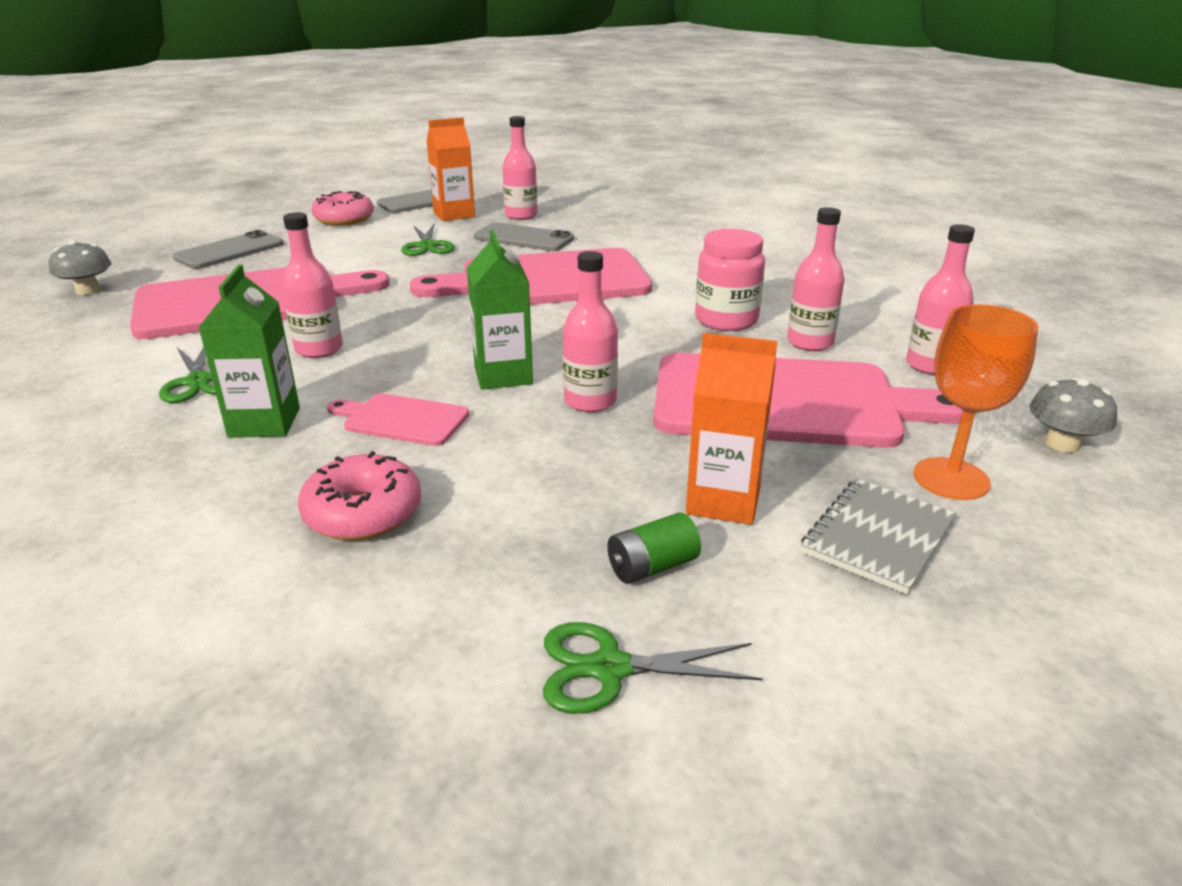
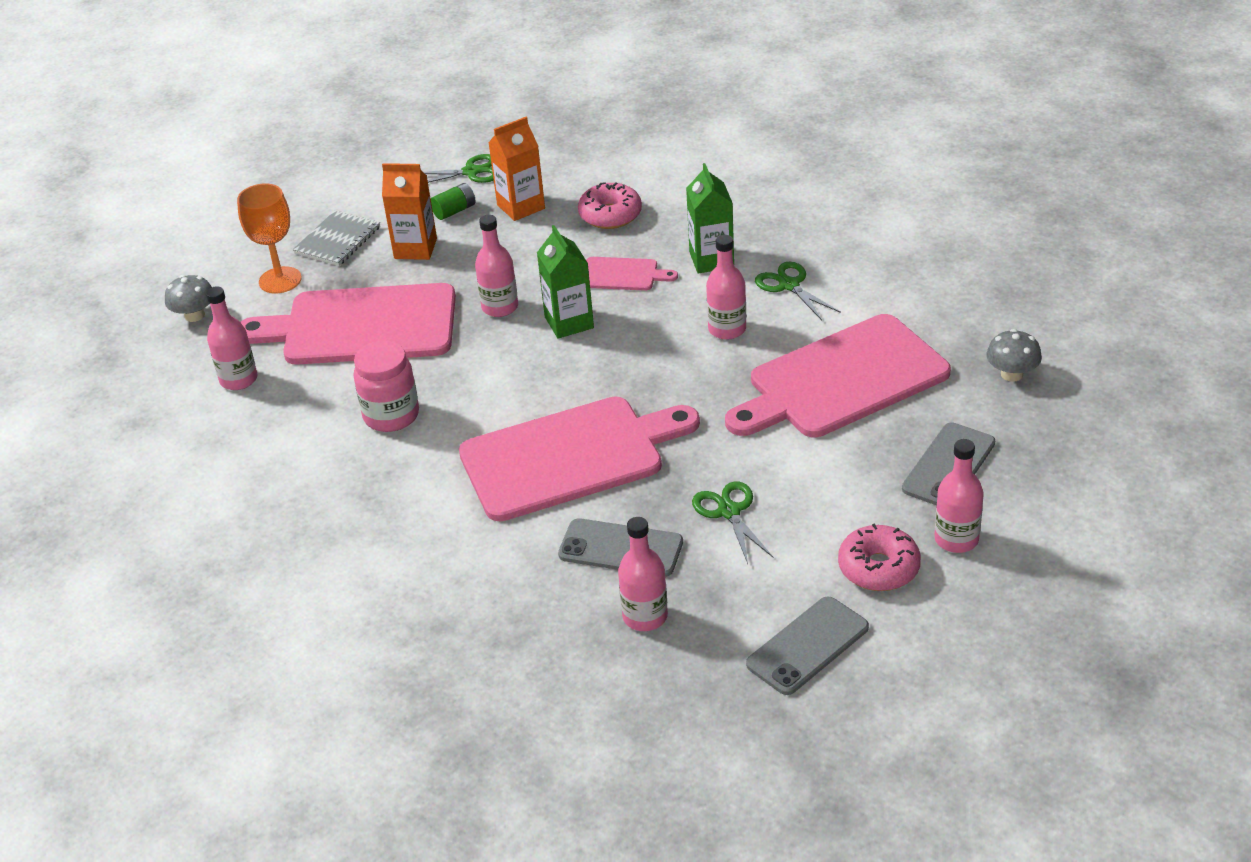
camera: 175 degrees right, 10 degrees up
(454, 214) = (739, 606): orange carton -> orange carton (521, 207)
(810, 342) = (325, 394): pink bottle -> pink bottle (956, 539)

